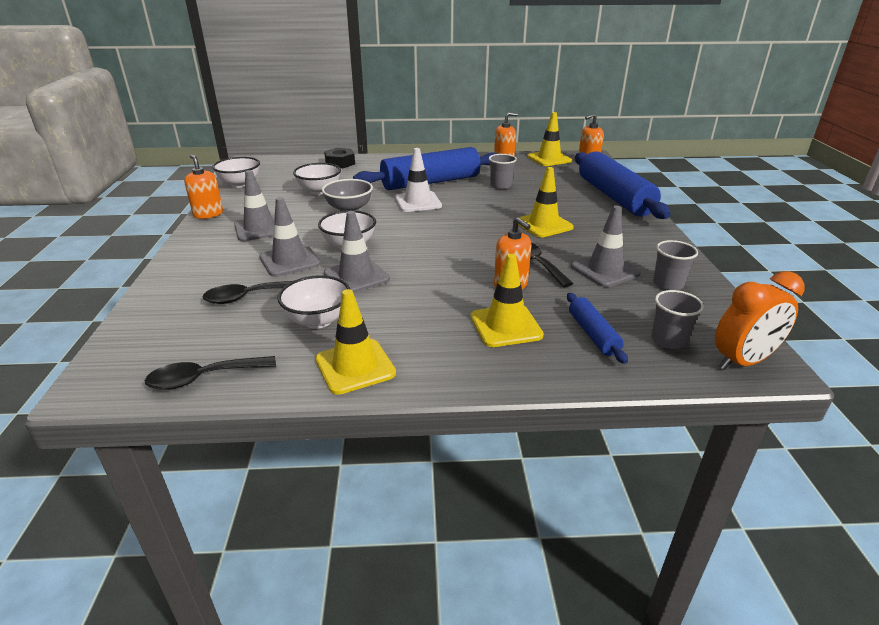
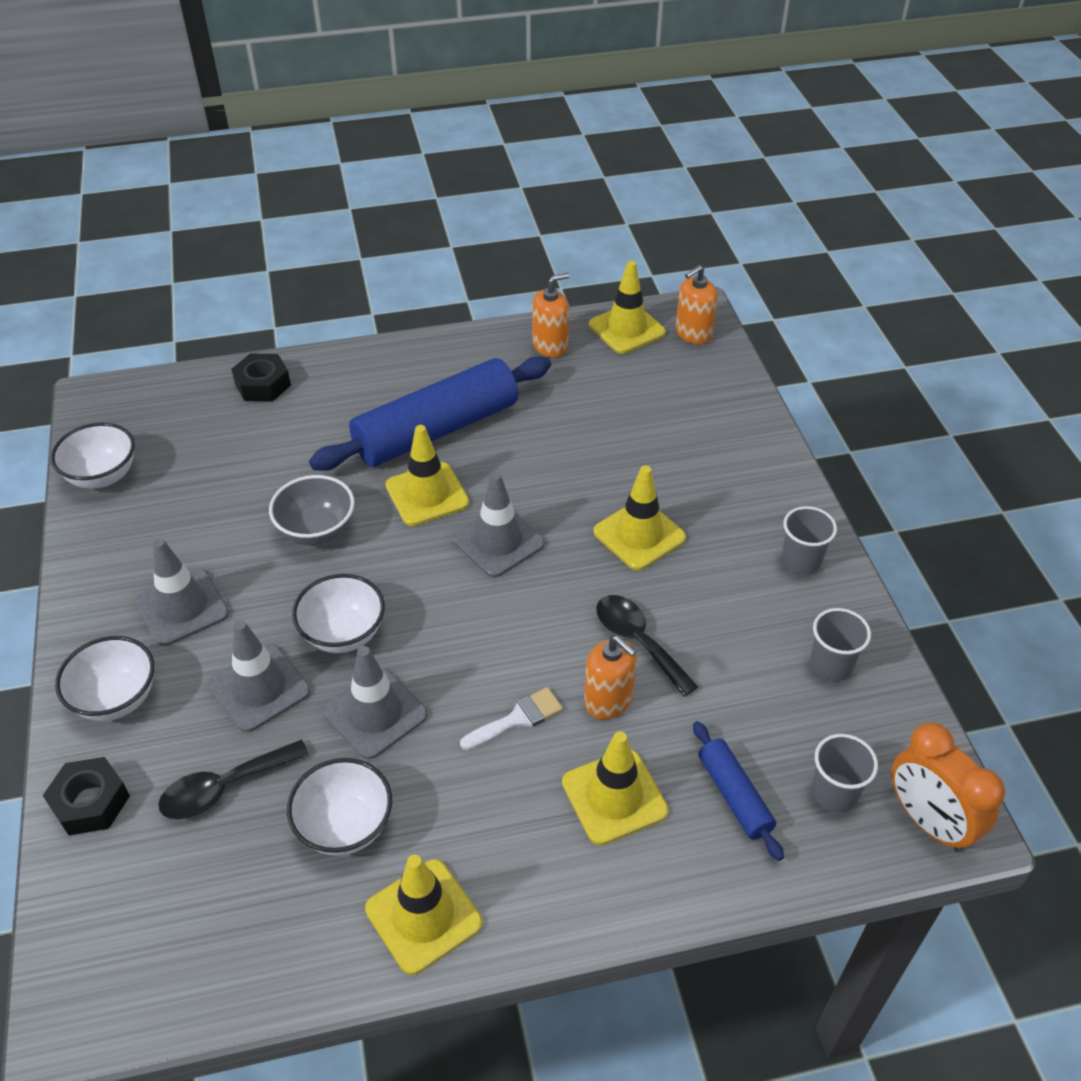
camera: 10 degrees left, 15 degrees up
(164, 294) = (90, 802): none -> black nut
(203, 378) = (221, 975): black spoon -> none
(208, 214) = (79, 576): orange soap dispenser -> none
(319, 191) = (251, 481): white bowl -> white bowl (116, 698)
(418, 202) = (427, 494): white traffic cone -> yellow traffic cone
(447, 287) = (517, 718): none -> white brush
(500, 185) = (556, 426): grey cup -> grey cup (801, 560)
(605, 270) = (741, 643): grey traffic cone -> grey traffic cone (498, 541)
(614, 197) = (743, 439): blue rolling pin -> none
(742, 361) = (928, 821): orange clock -> orange clock turned 90 degrees clockwise

